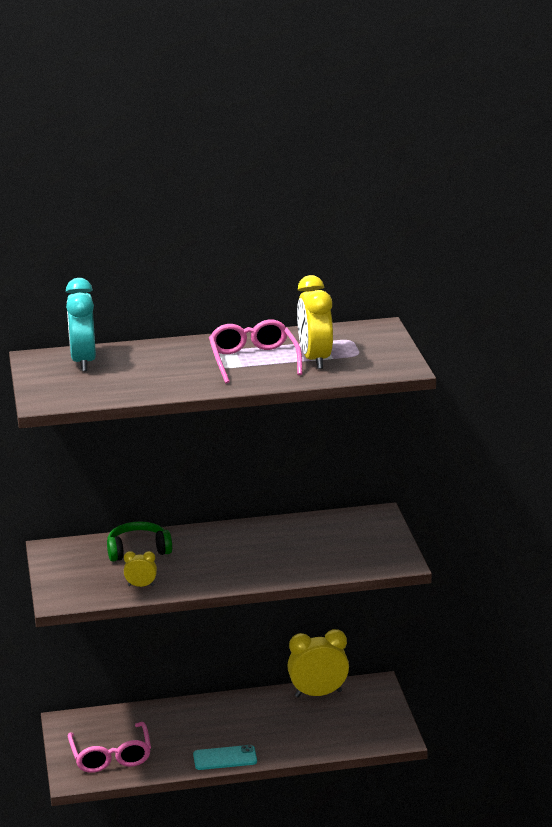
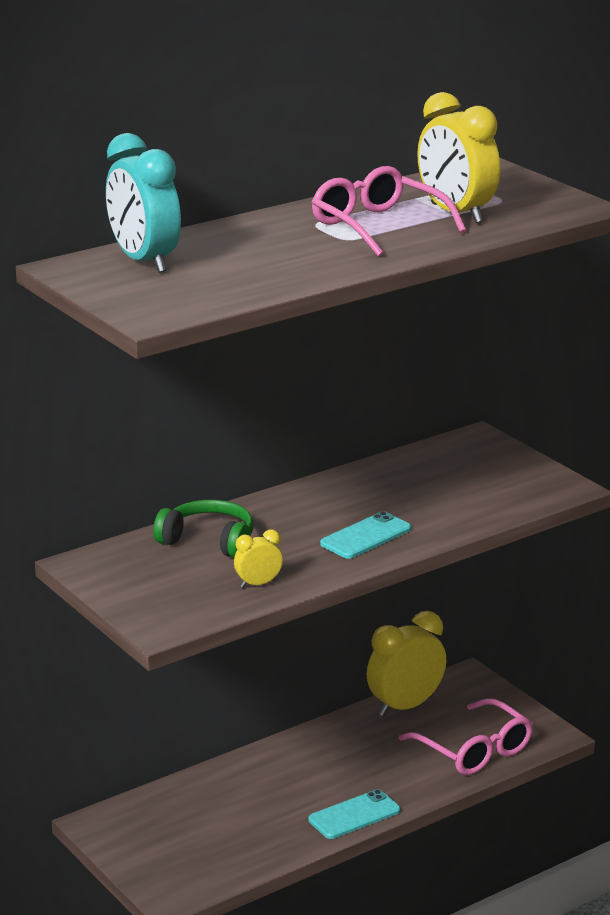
camera: 25 degrees left, 0 degrees up
(111, 756) = (199, 852): pink glasses -> pink glasses (474, 750)
(138, 550) = (208, 541): green headphones -> green headphones turned 60 degrees clockwise
(237, 568) = (365, 536): none -> turquoise phone

